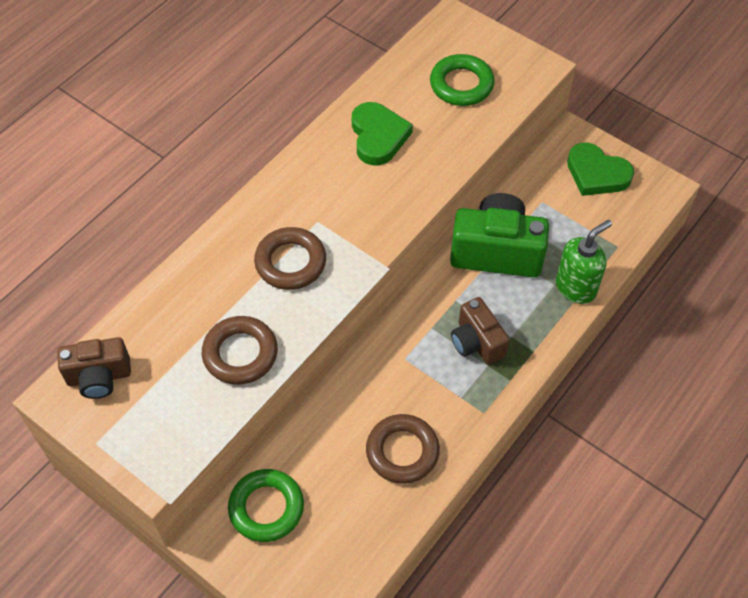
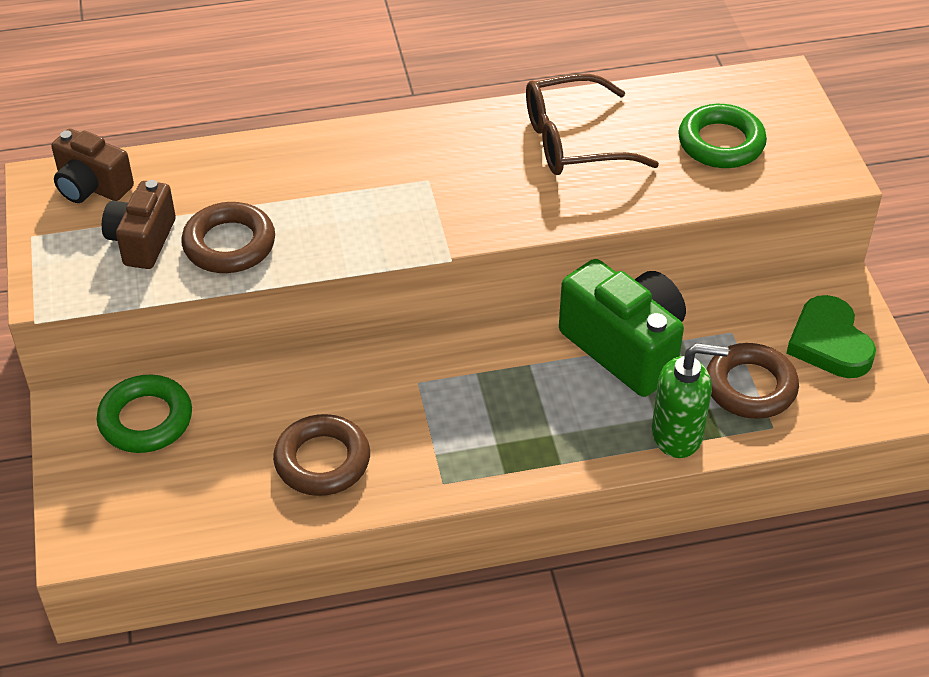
camera: 40 degrees right, 10 degrees down
(290, 262) = (362, 198): brown ring -> brown ring (750, 387)
(378, 136) = (575, 141): green heart -> brown glasses
(476, 342) = (508, 416): brown camera -> brown camera (142, 241)

